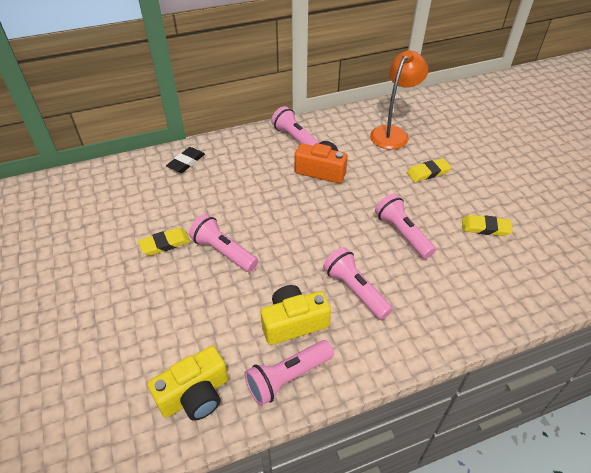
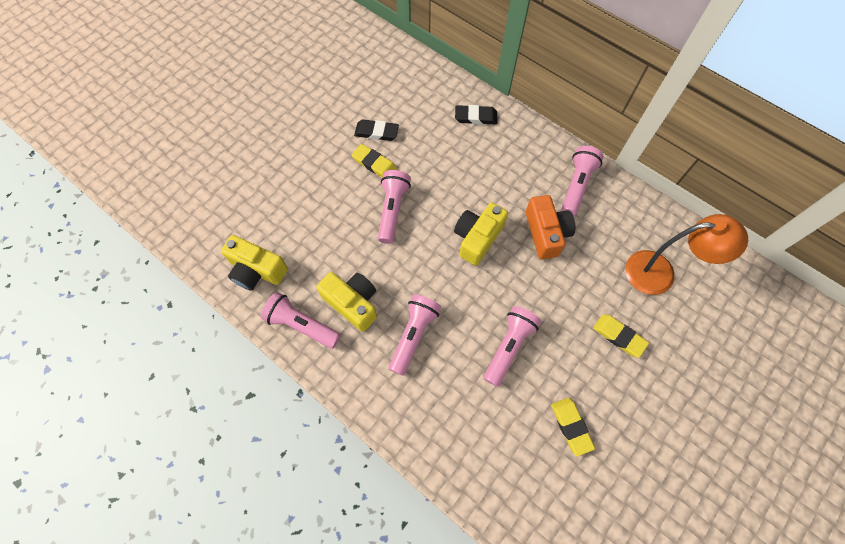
camera: 60 degrees right, 20 degrees up
(135, 228) = (376, 132): none -> black eraser
(295, 209) = (477, 238): none -> yellow camera

